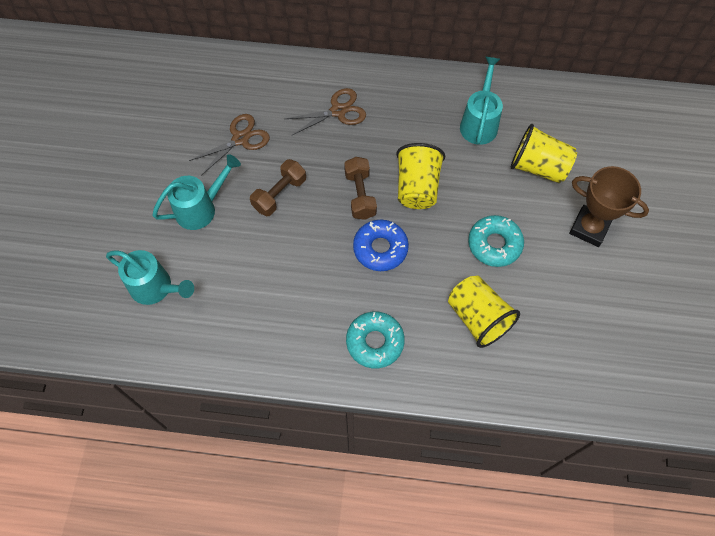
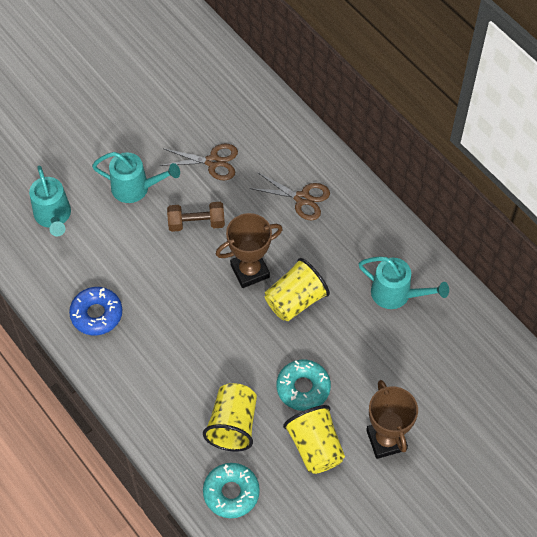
camera: 45 degrees right, 5 degrees down
(360, 195) = (250, 271): brown dumbbell -> brown trophy
(375, 342) = (148, 376): turquoise donut -> turquoise donut (231, 493)
(380, 248) = (221, 319): blue donut -> blue donut (96, 314)
(479, 122) = (396, 294): turquoise watering can -> turquoise watering can turned 60 degrees clockwise
(538, 167) = (402, 364): yellow cup -> yellow cup (315, 447)

